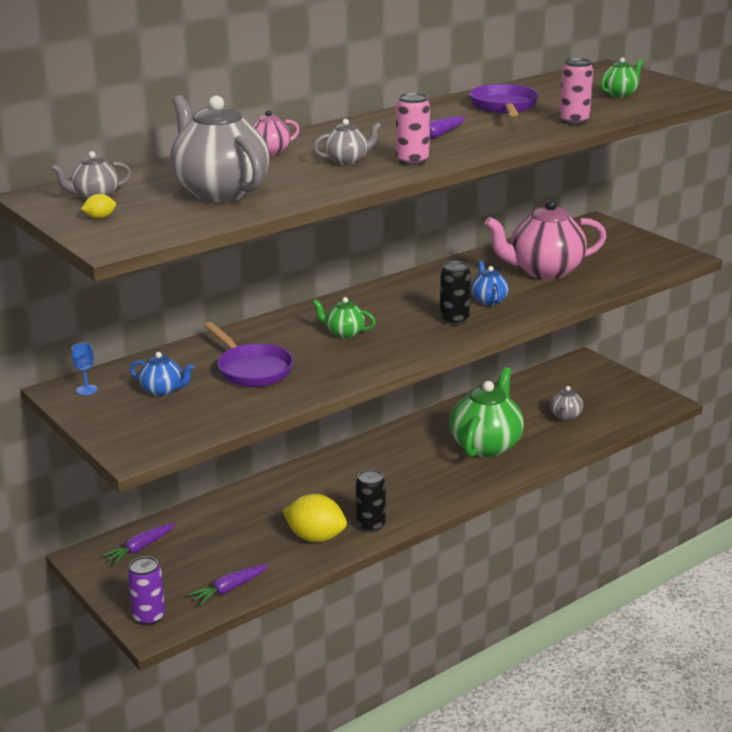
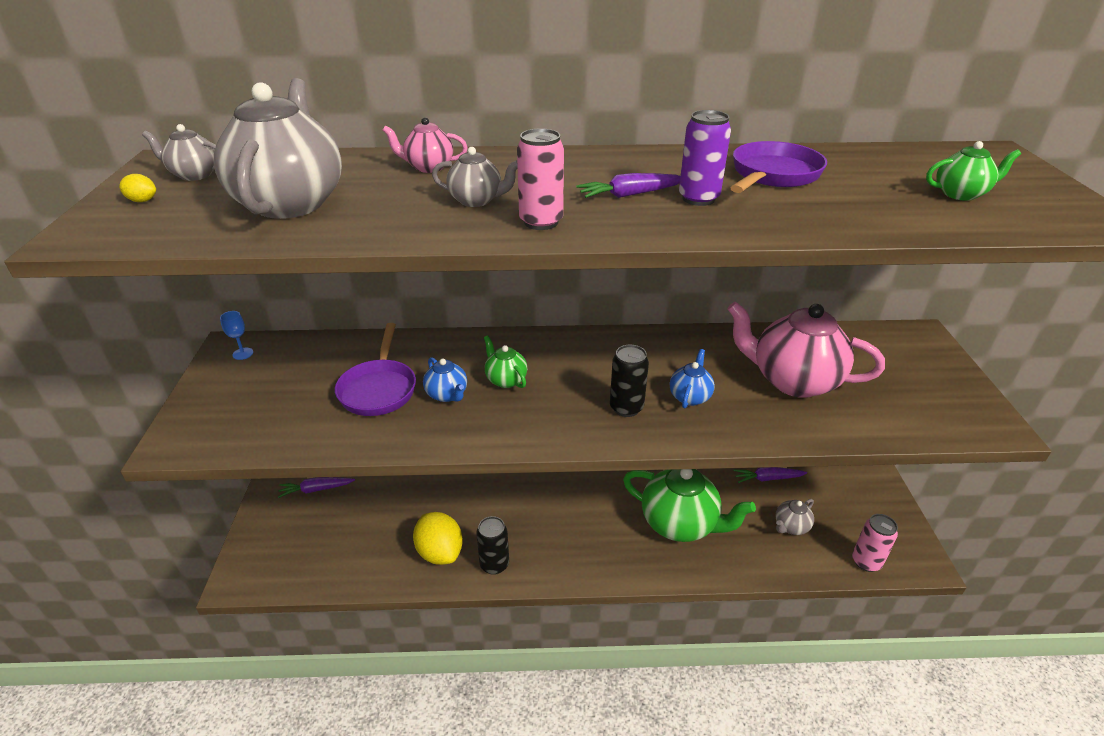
camera: 35 degrees right, 10 degrees up
(149, 617) = (248, 565): purple can -> purple can (698, 199)
(163, 390) = (287, 380): blue teapot -> blue teapot (447, 395)
(229, 589) = (326, 571): purple carrot -> purple carrot (767, 478)
(486, 445) = (680, 524): green teapot -> green teapot turned 60 degrees clockwise
(573, 121) = (836, 219): pink can -> pink can (866, 562)

